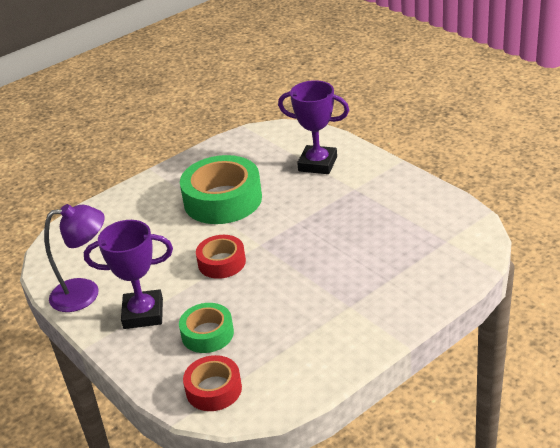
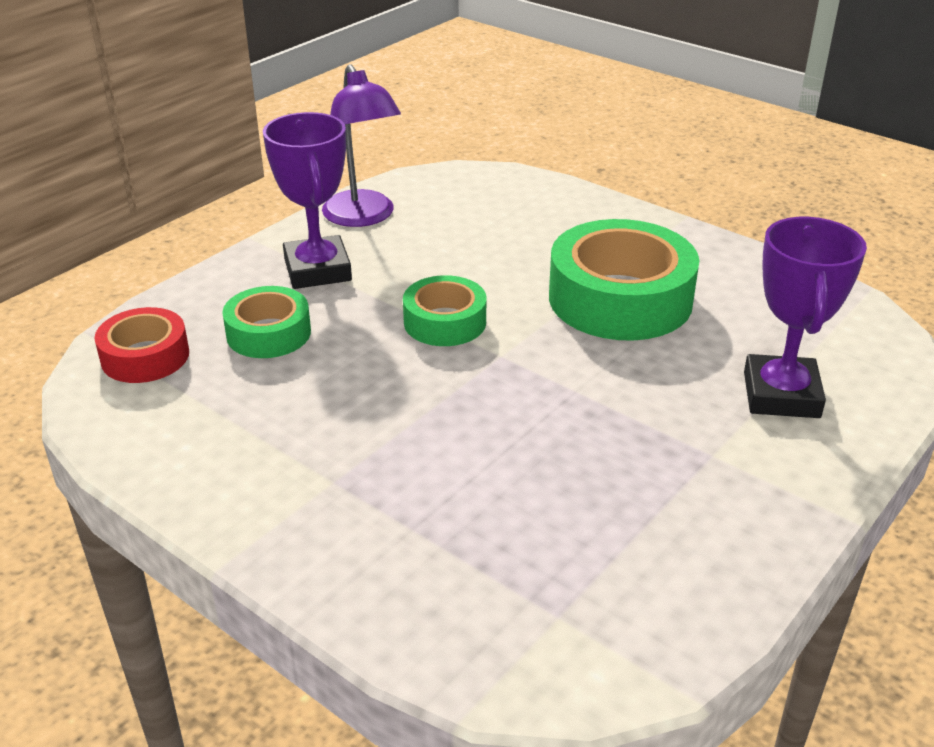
camera: 75 degrees right, 0 degrees up
(221, 262) = (445, 322): red tape -> green tape

